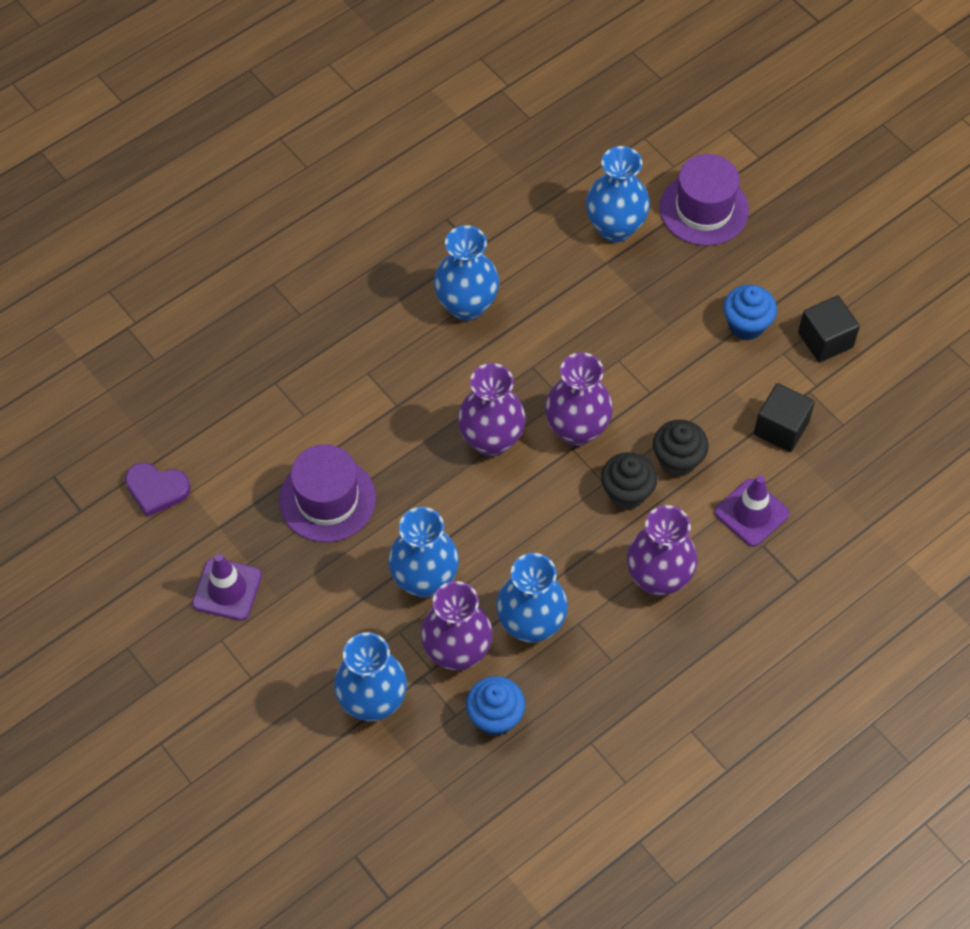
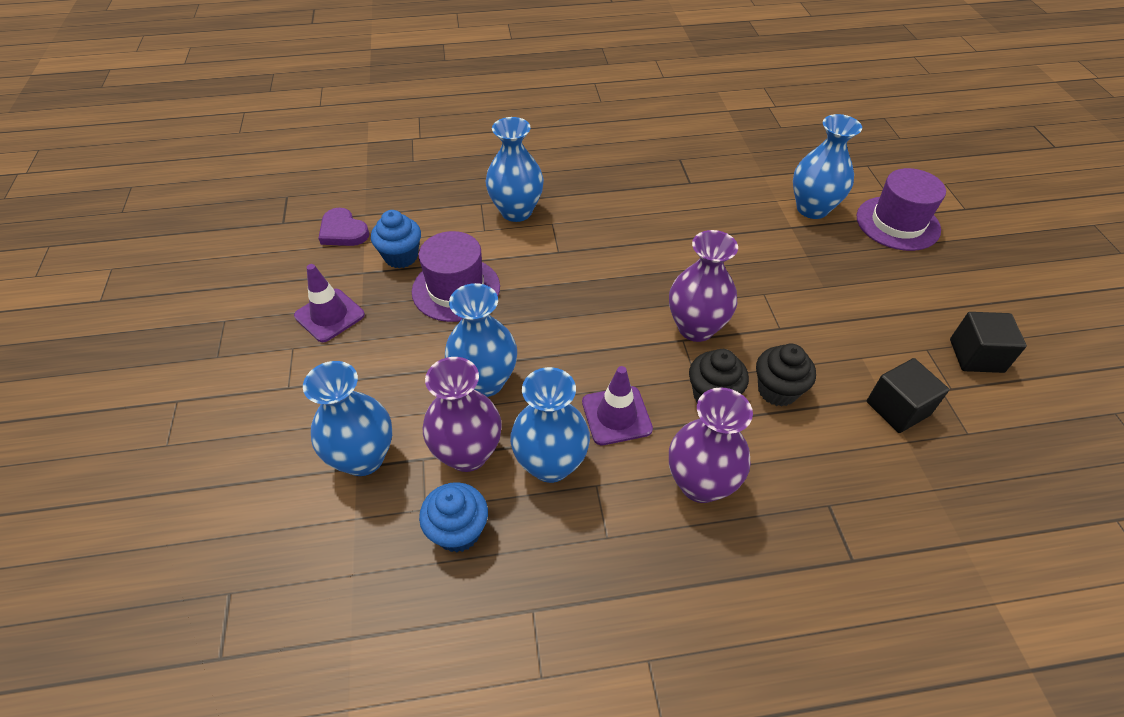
camera: 30 degrees right, 10 degrees down
(466, 305) = (659, 212): blue vase -> blue vase (516, 211)
(491, 440) = (616, 305): purple vase -> none
(746, 325) = (899, 314): blue cupcake -> blue cupcake (401, 256)
(751, 513) = (831, 469): purple traffic cone -> purple traffic cone (616, 415)

